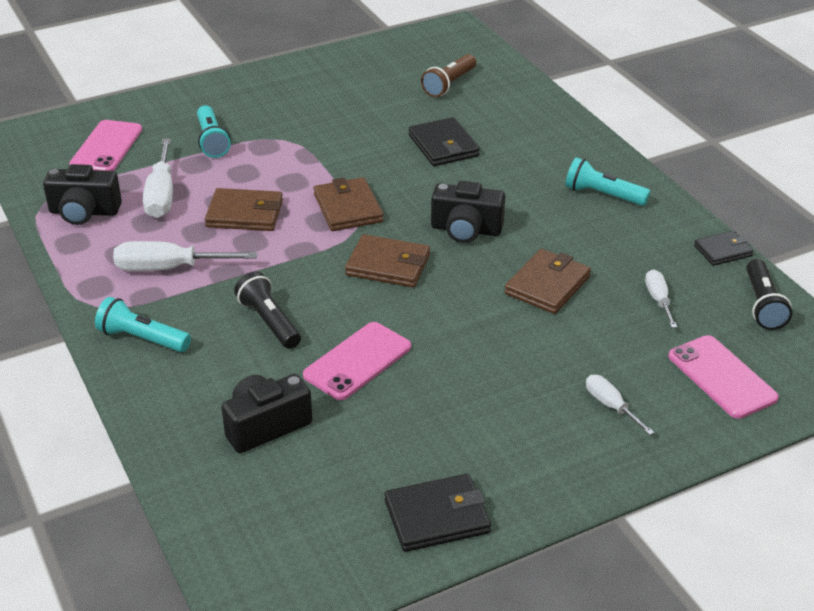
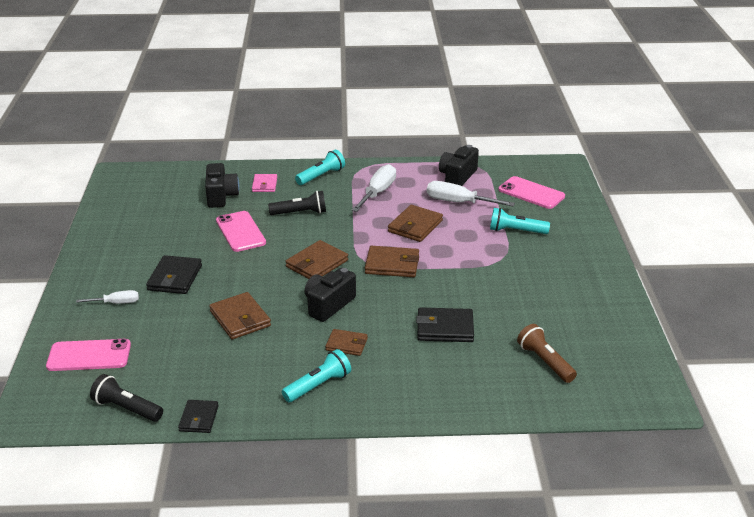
camera: 115 degrees right, 5 degrees down
(202, 390) = (265, 185): none -> pink wallet
(437, 516) = (111, 226): black wallet -> black wallet (175, 278)
(524, 197) = (346, 344): none -> brown wallet
(658, 300) = (180, 361): white screwdriver -> none

